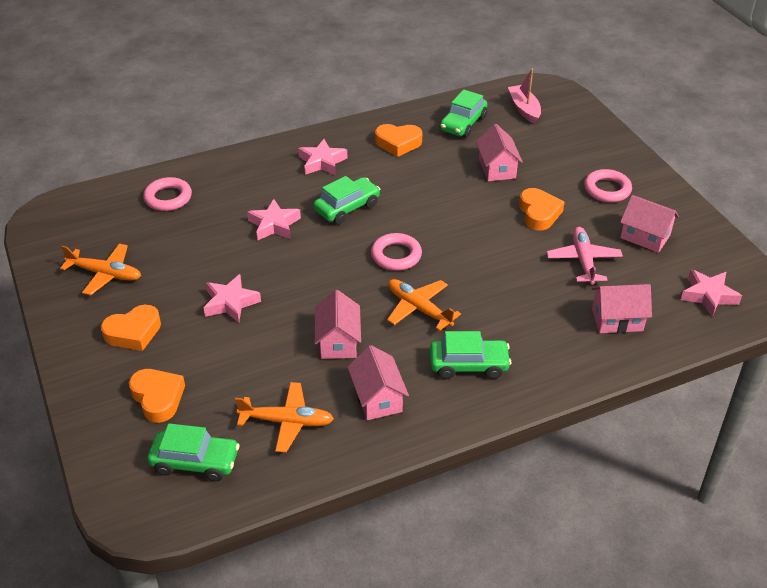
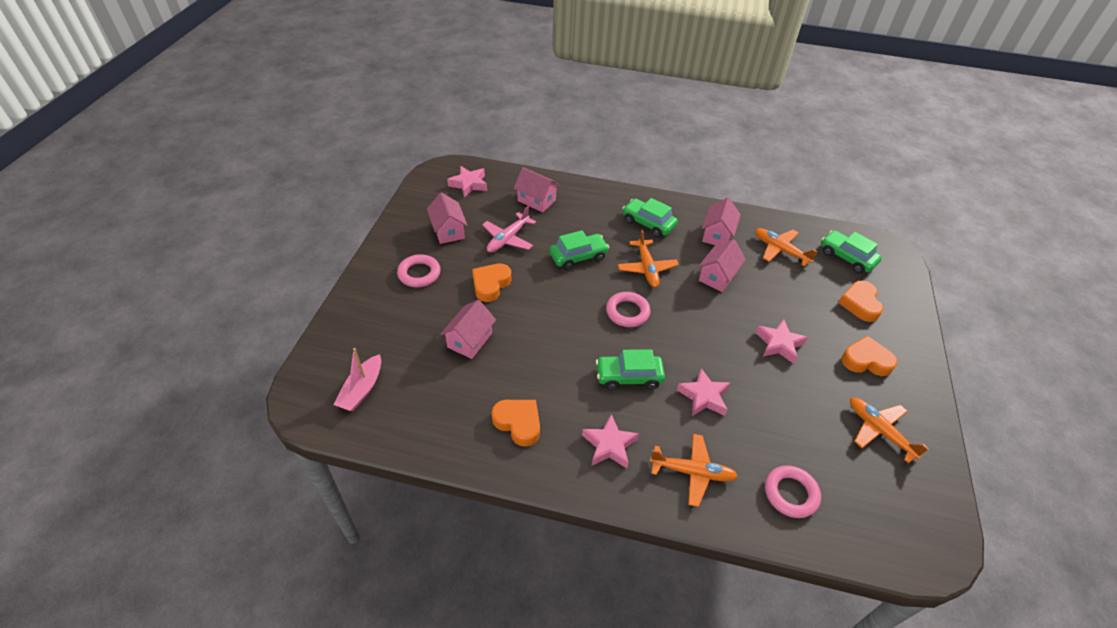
camera: 145 degrees left, 5 degrees up
(250, 176) = (692, 472): none -> orange plane
(463, 124) = (435, 408): green car -> green car (578, 257)

